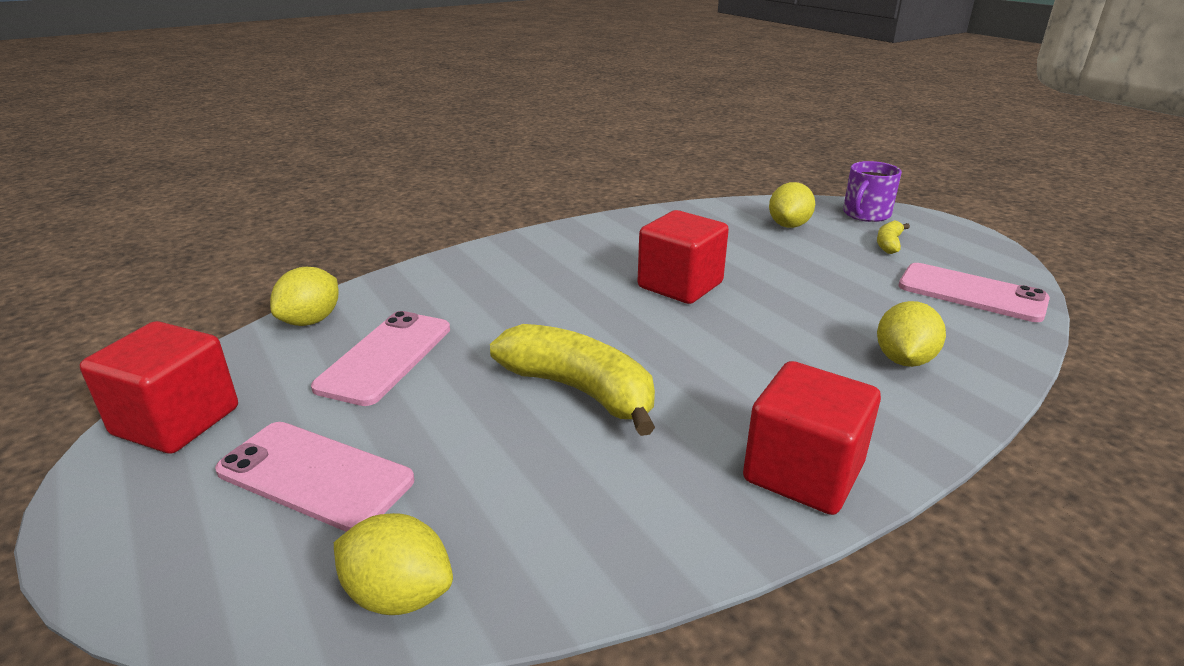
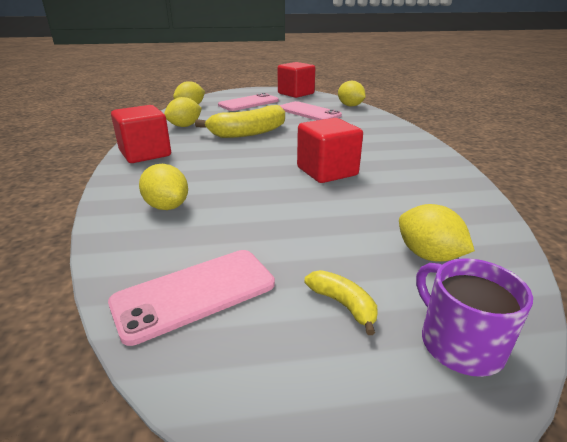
camera: 115 degrees right, 0 degrees up
(600, 504) = (185, 126): none -> yellow lemon

